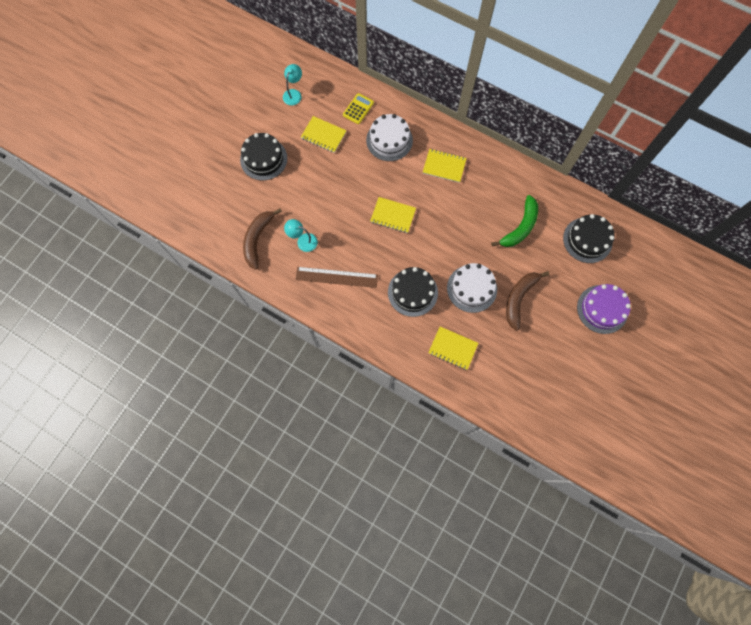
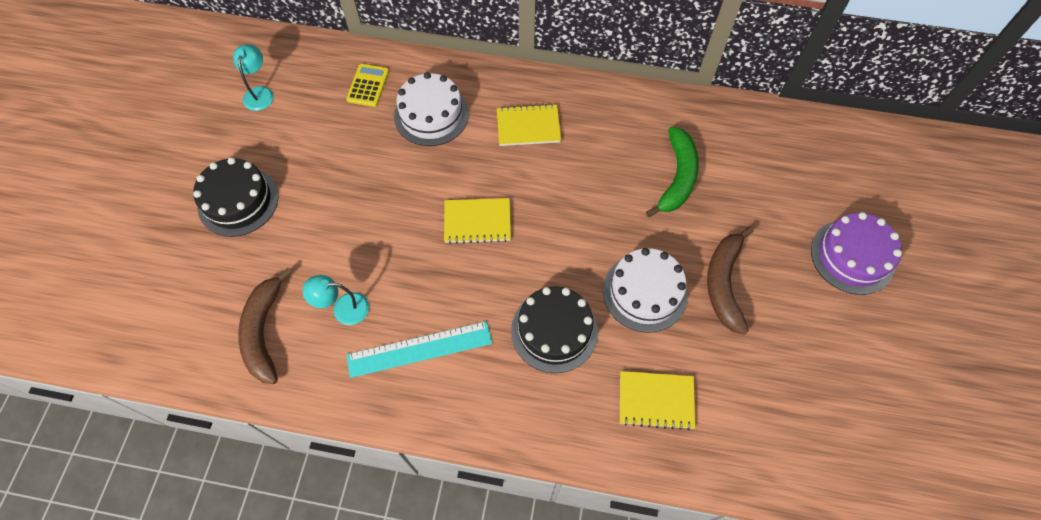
camera: 20 degrees left, 10 degrees down
(323, 135) = (326, 138): yellow notebook -> none
(336, 277) = (419, 349): brown ruler -> turquoise ruler
(587, 240) = (781, 164): black cake -> none

